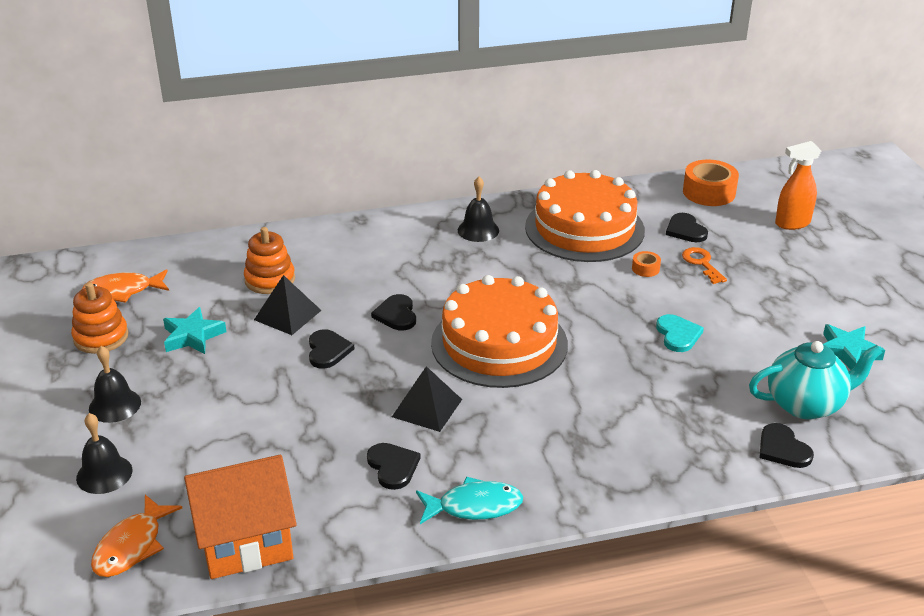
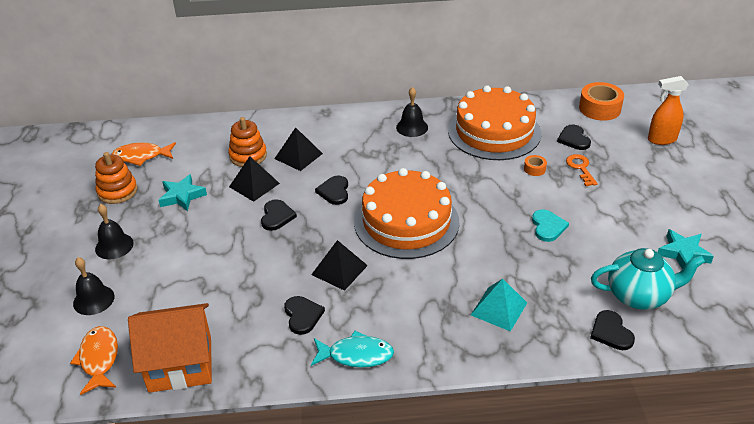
camera: 10 degrees right, 5 degrees up
(132, 546) = (99, 359): orange fish -> orange fish turned 135 degrees clockwise
(338, 275) = (298, 156): none -> black pyramid
(640, 435) = (499, 308): none -> turquoise pyramid

